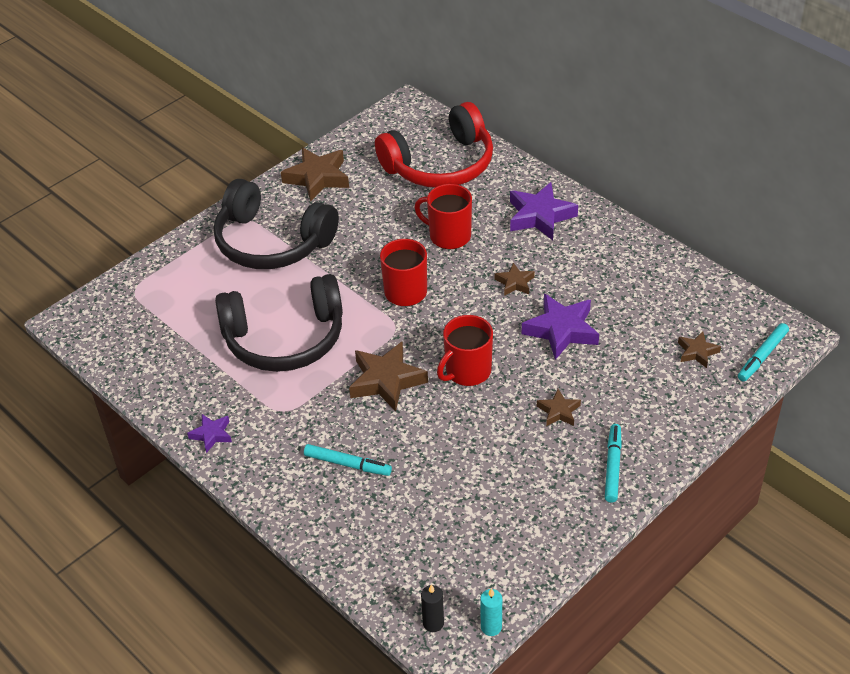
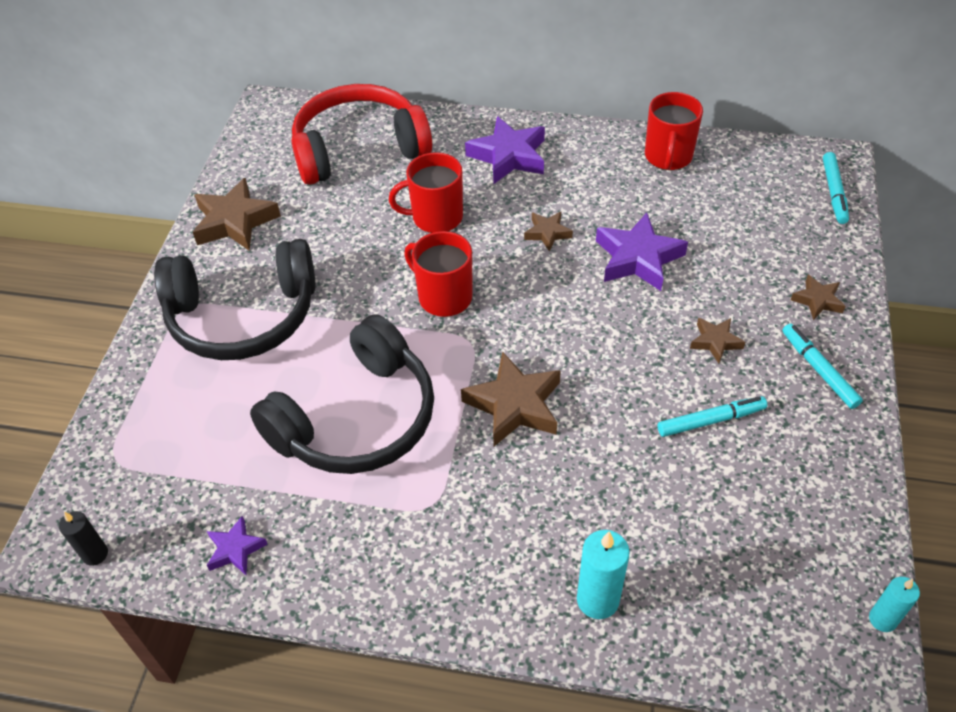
camera: 35 degrees left, 5 degrees up
(211, 435) = (371, 585): purple star -> purple star (235, 549)
(329, 515) = (597, 600): none -> turquoise candle
(347, 464) = (561, 525): turquoise marker -> turquoise marker (710, 420)
(433, 623) = (824, 656): black candle -> black candle (95, 554)
(440, 164) = (359, 149): red headphones -> red headphones turned 135 degrees counterclockwise
(467, 371) = (588, 349): red mug -> red mug (668, 157)
(697, 352) = (777, 216): brown star -> brown star (817, 300)

